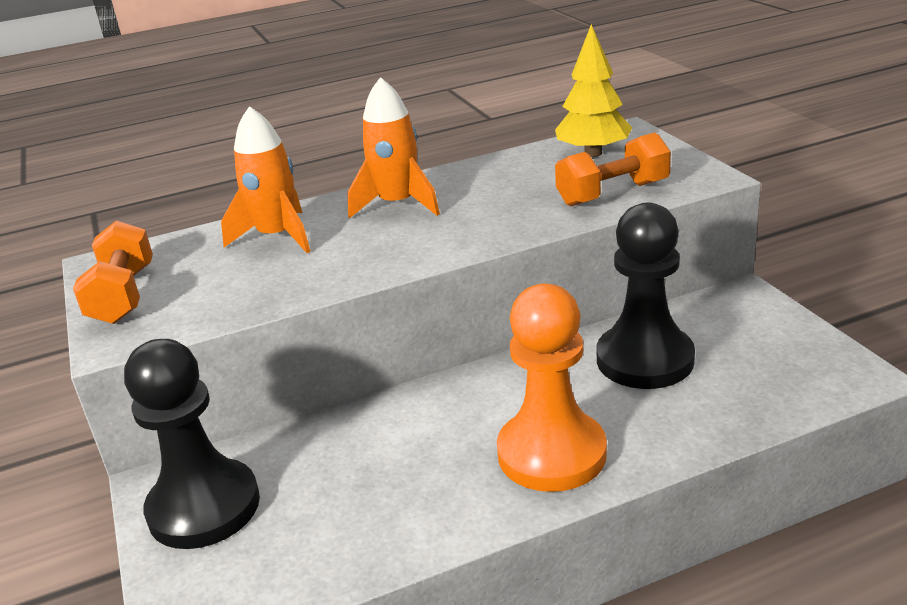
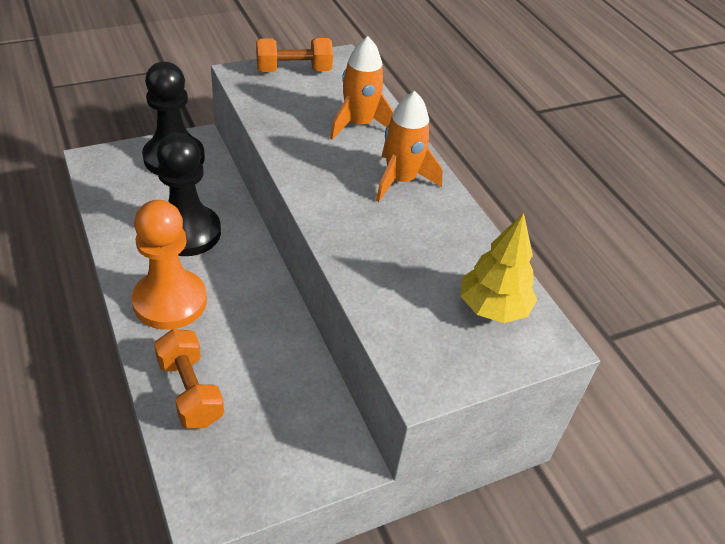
camera: 80 degrees right, 15 degrees up
(613, 193) = (396, 309): orange dumbbell -> orange dumbbell (190, 391)
(644, 360) = (264, 368): black pawn -> black pawn (187, 232)

